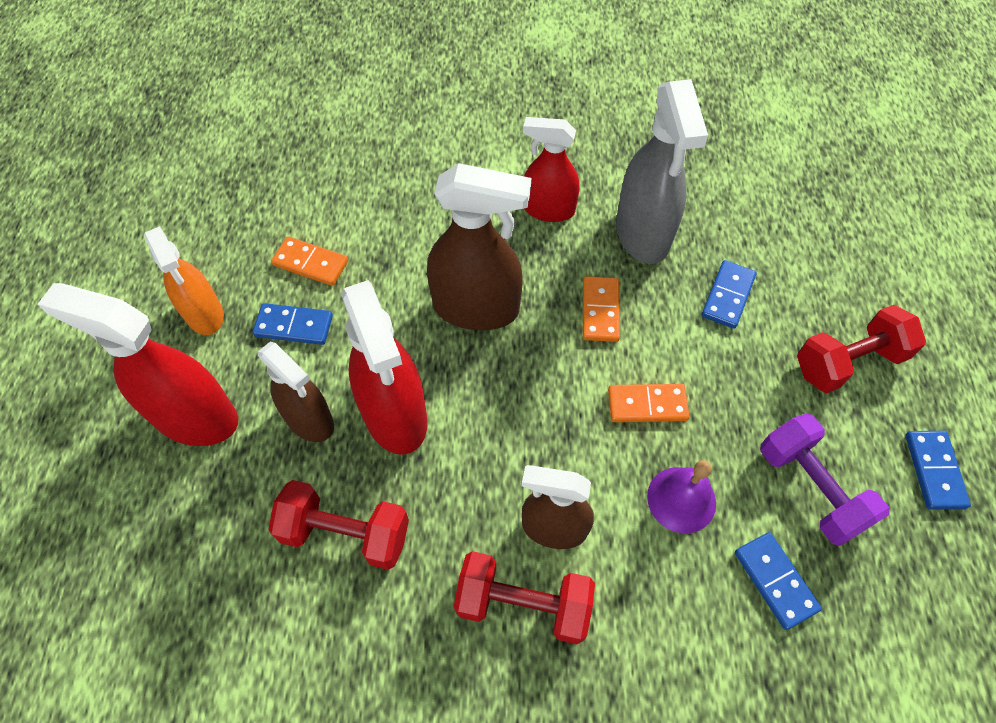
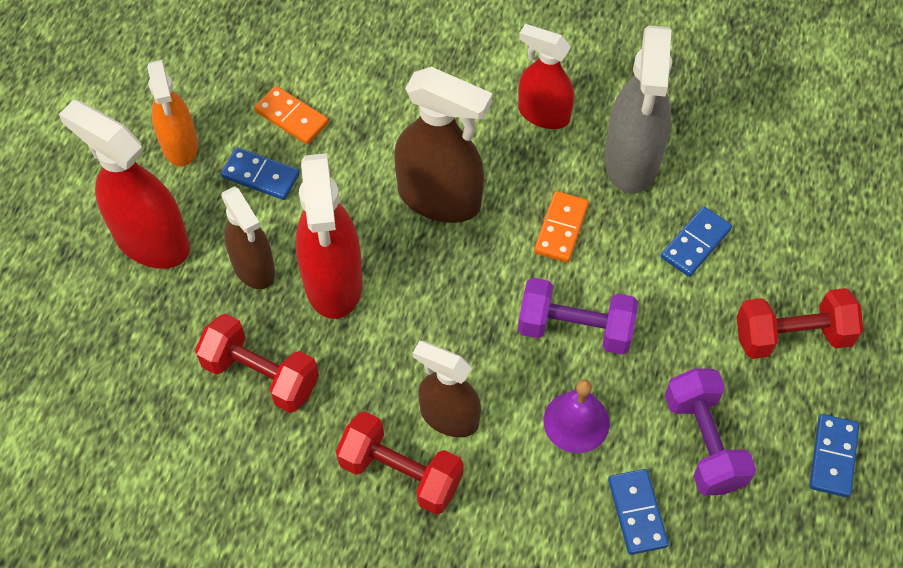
camera: 15 degrees right, 0 degrees up
(647, 404) = (575, 329): orange domino -> purple dumbbell

